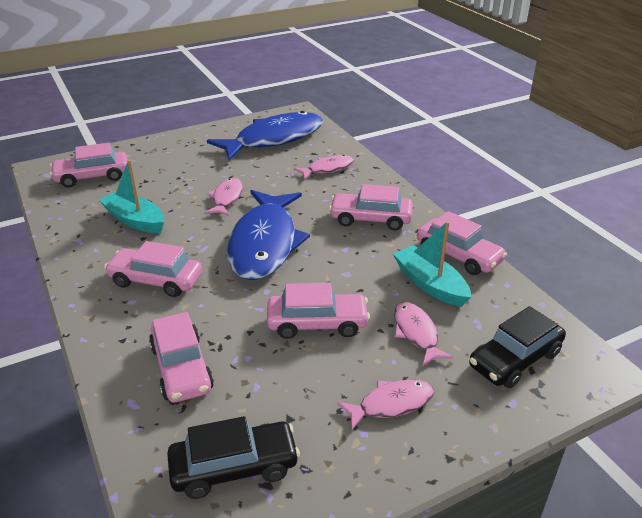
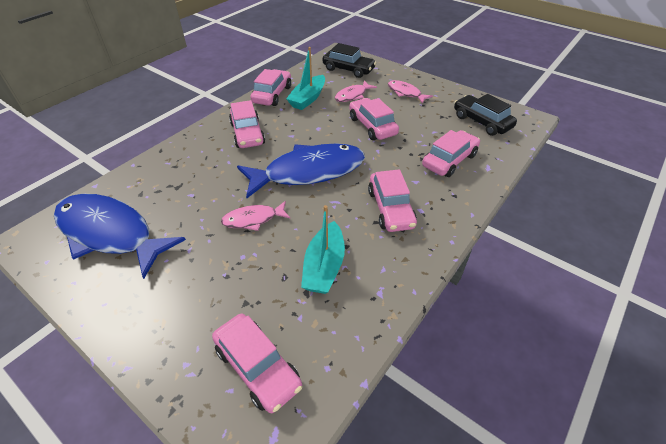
camera: 115 degrees left, 10 degrees up
(327, 169) = (172, 175): pink fish -> none

